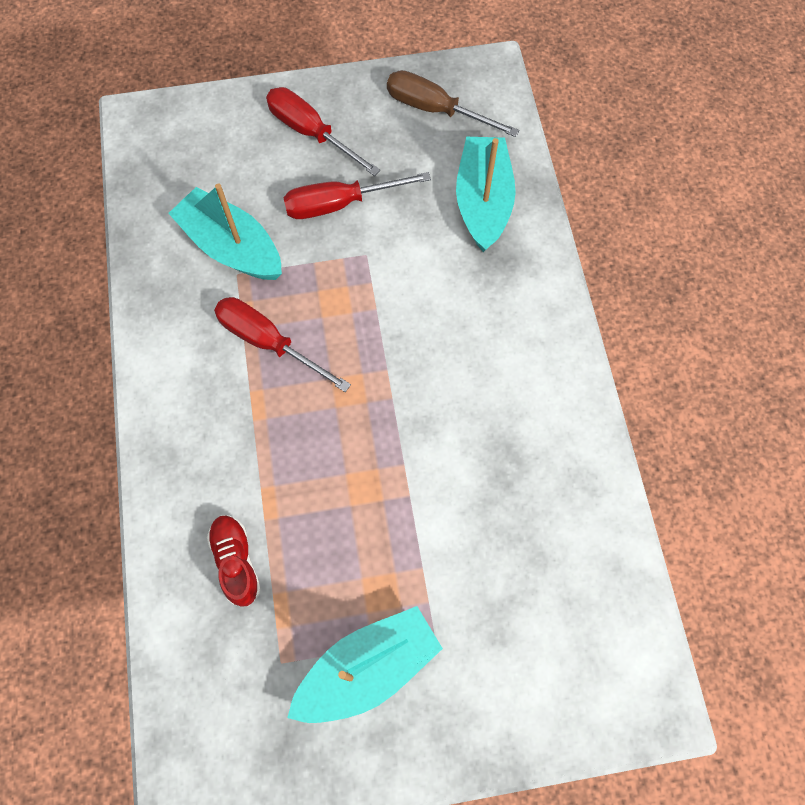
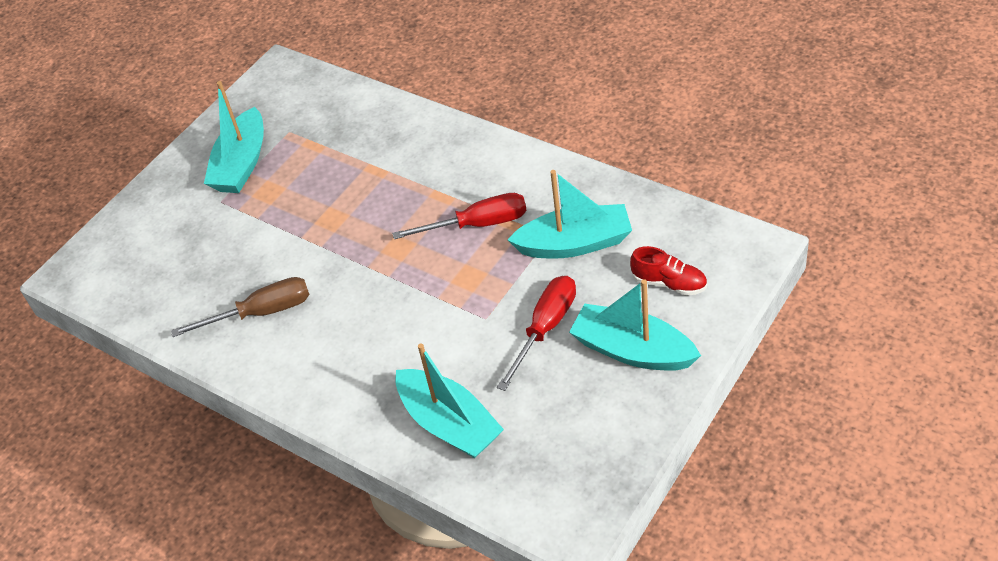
camera: 140 degrees right, 20 degrees down
(236, 561) = (360, 139): red shoe -> red shoe (669, 283)
(311, 133) = (632, 350): red screwdriver -> turquoise boat
(435, 110) = (570, 455): brown screwdriver -> brown screwdriver (261, 313)

